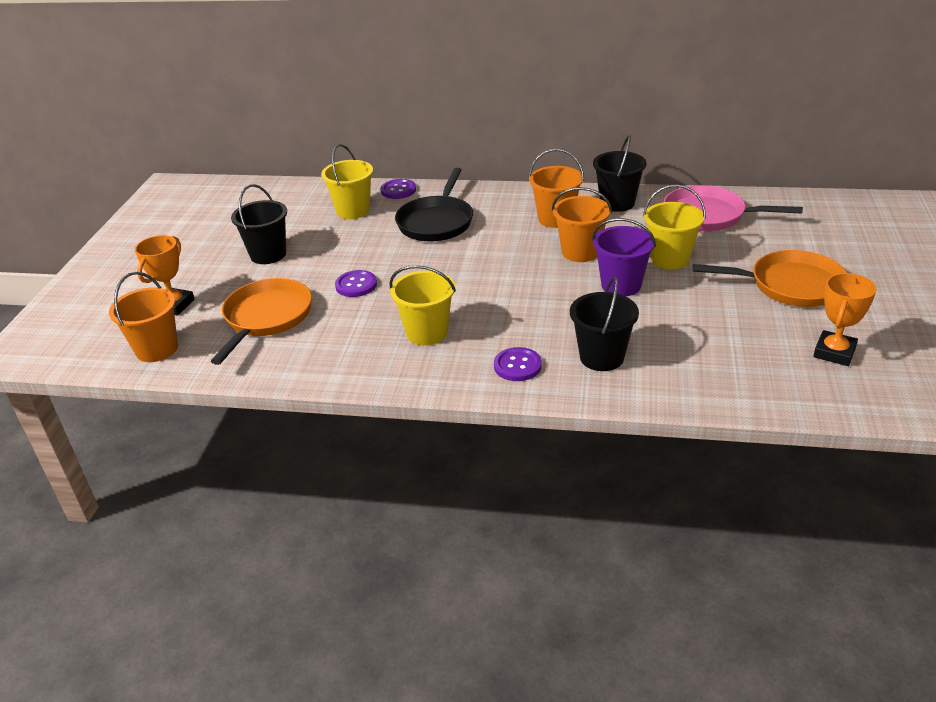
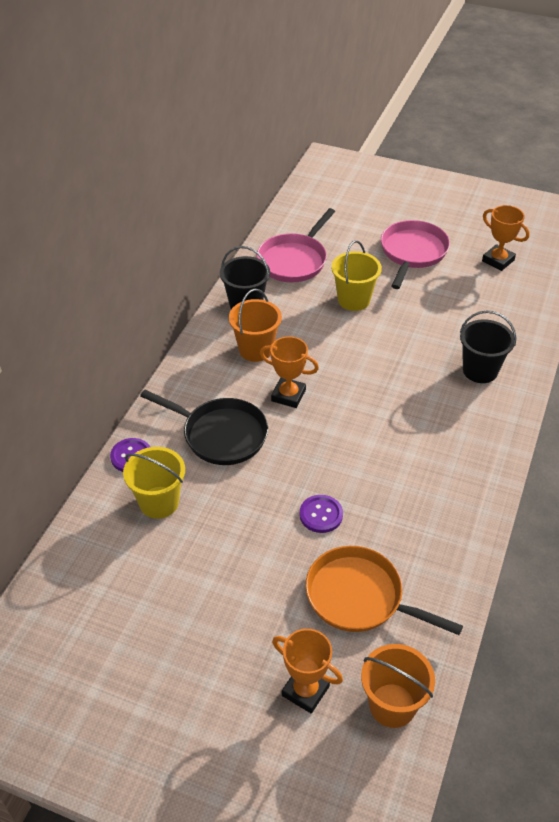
camera: 80 degrees left, 10 degrees up
(268, 254) = (225, 591): black bucket -> none
(427, 333) = (420, 471): yellow bucket -> none
(501, 245) = (288, 395): none -> orange trophy
(517, 366) = (481, 420): purple button -> none
(580, 252) = (322, 347): orange bucket -> none
(621, 285) = (383, 336): purple bucket -> none
(790, 285) = (412, 253): orange pan -> pink pan

